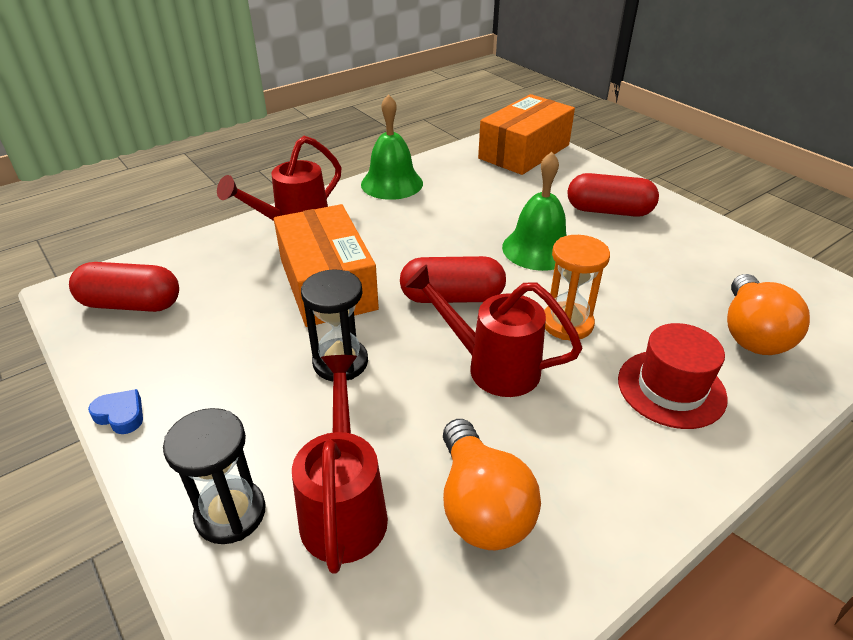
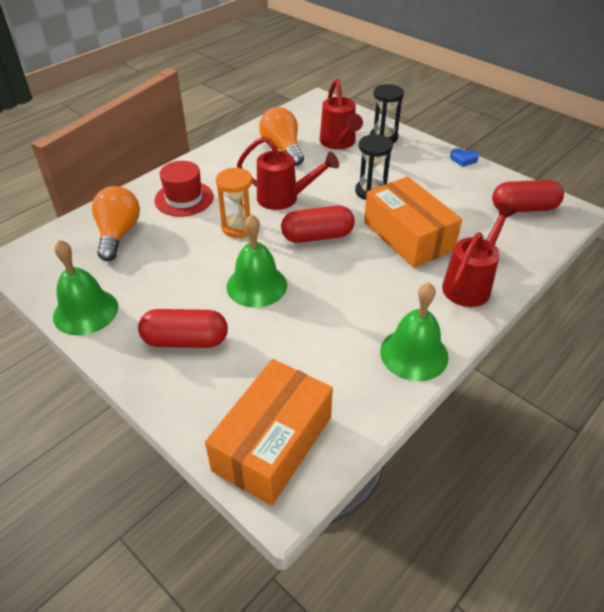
camera: 170 degrees right, 5 degrees up
(731, 244) = (85, 311): none -> green bell

